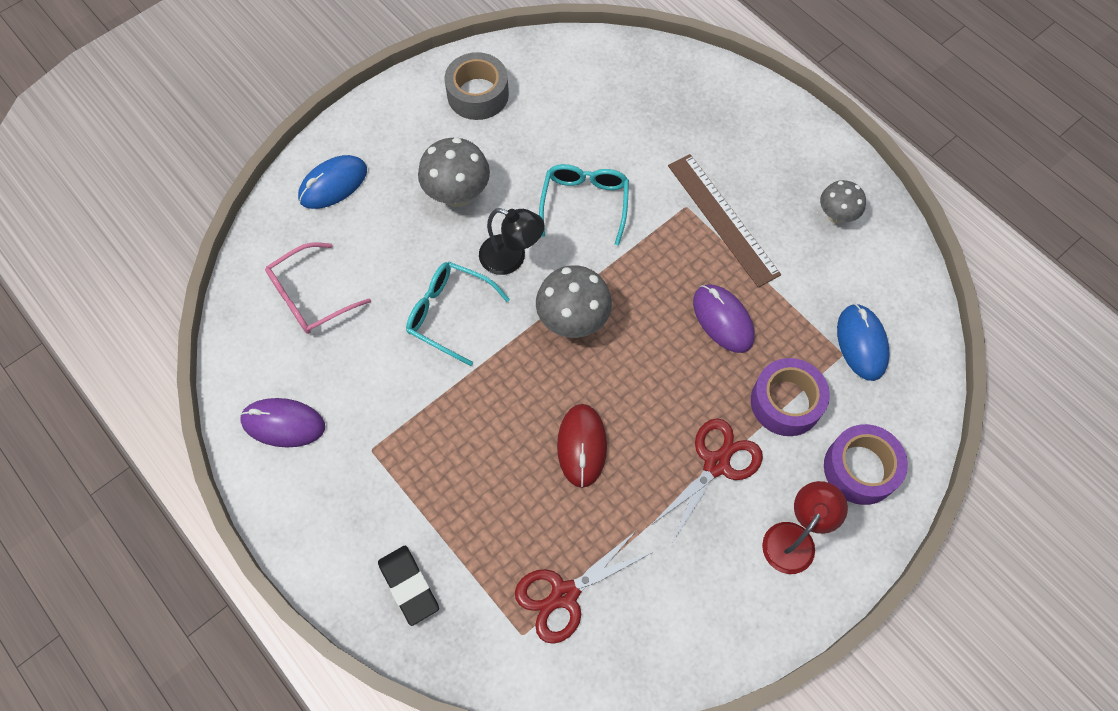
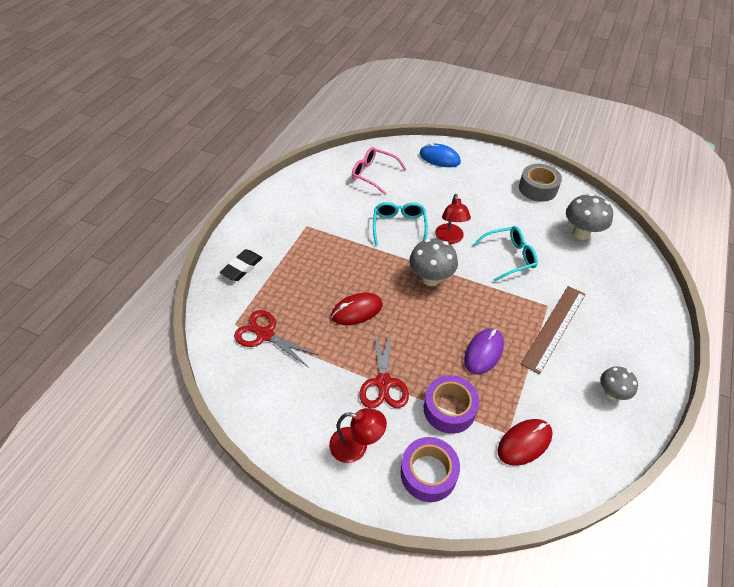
camera: 65 degrees right, 15 degrees down
(283, 424) = (303, 191): purple mouse -> none
(457, 195) = (470, 203): grey mushroom -> grey mushroom (581, 233)
(511, 258) = (450, 238): black lamp -> red lamp
(716, 464) = (383, 383): red scissors -> red scissors turned 75 degrees clockwise
(861, 343) = (524, 443): blue mouse -> red mouse

